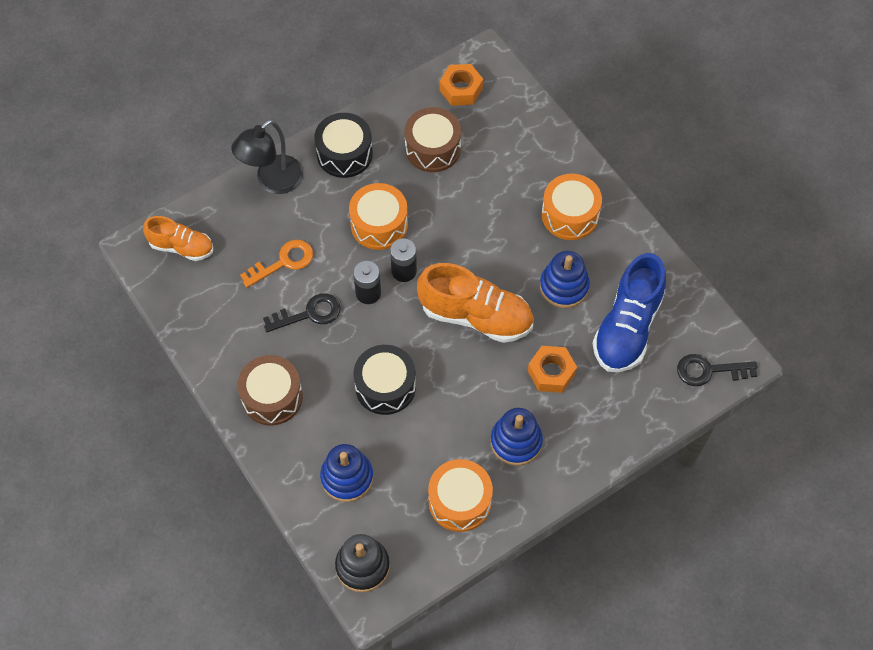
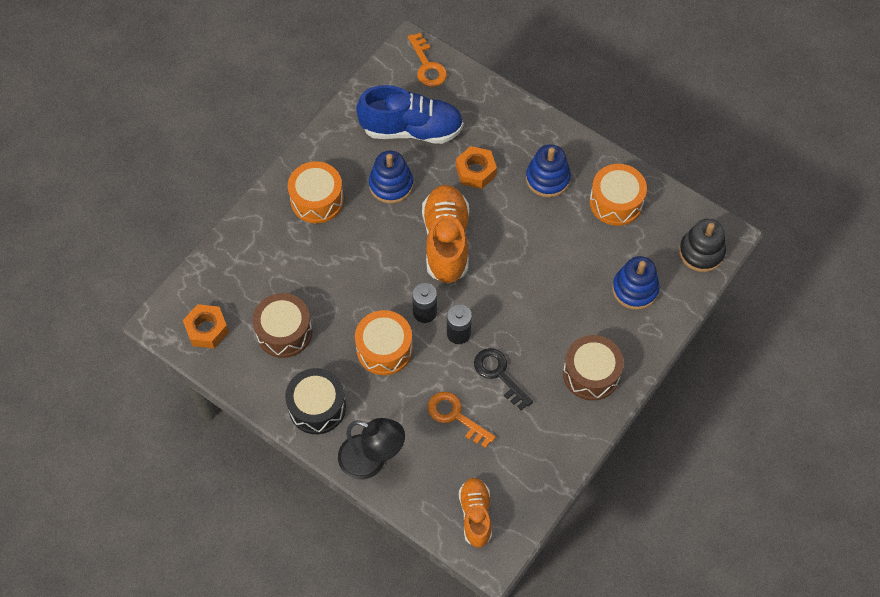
camera: 110 degrees left, 0 degrees up
(385, 386) = (542, 289): black drum -> none
(709, 371) = (427, 66): black key -> orange key

